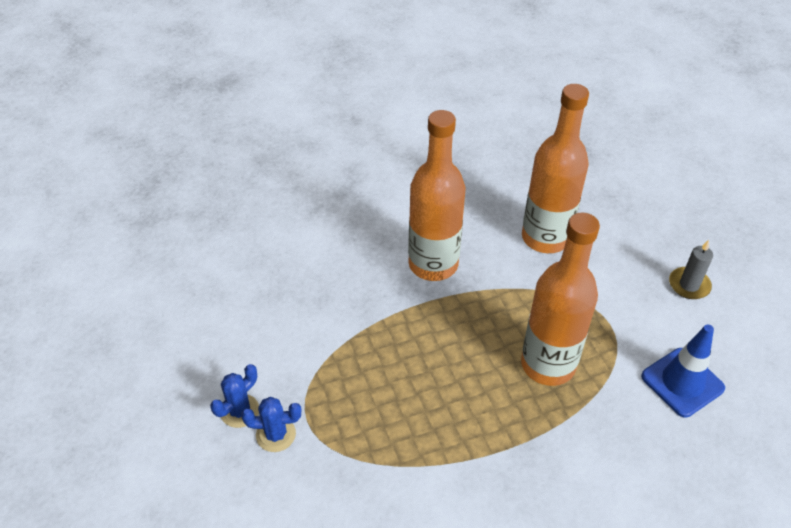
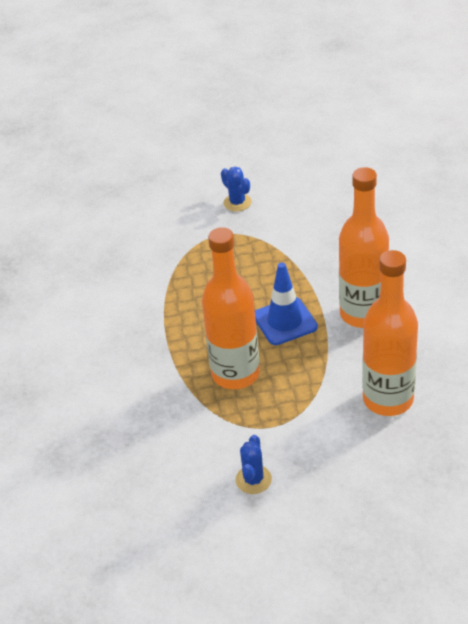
camera: 105 degrees right, 5 degrees down
(276, 434) = (213, 219): blue cactus -> blue cactus (253, 479)
(682, 382) = (194, 463): blue traffic cone -> blue traffic cone (285, 321)
(689, 285) = (306, 503): grey candle -> none

